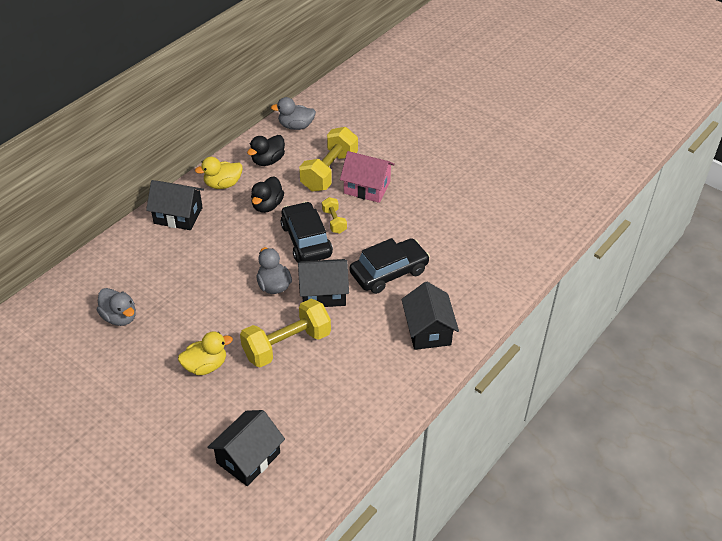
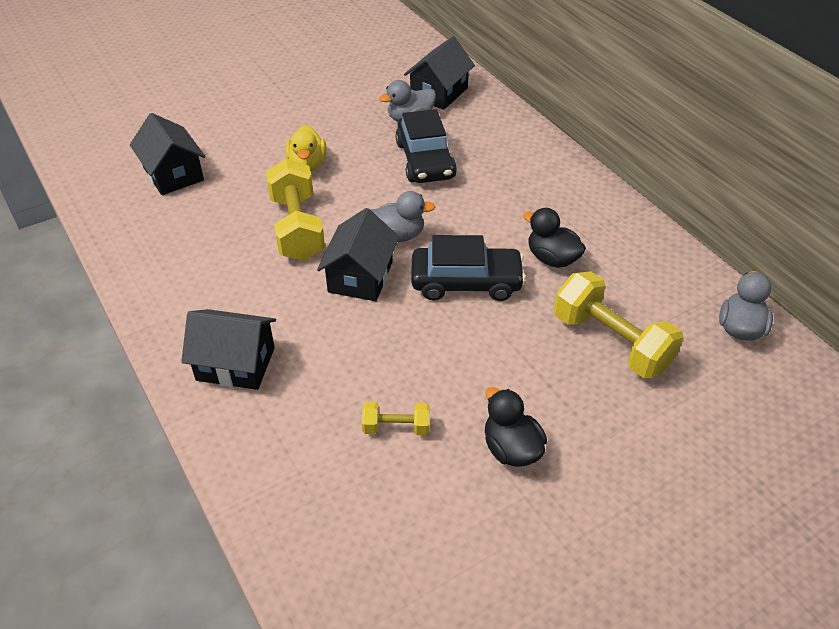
camera: 110 degrees right, 0 degrees up
(178, 215) = (559, 178): black house -> black house (439, 93)
(223, 184) = (610, 225): yellow duck -> none
(268, 161) = (654, 278): black duck -> black duck (511, 449)
(334, 221) = (493, 320): yellow dumbbell -> yellow dumbbell (396, 427)
(367, 187) = (559, 379): pink house -> none
(389, 272) = (363, 353): black car -> black car (425, 160)

